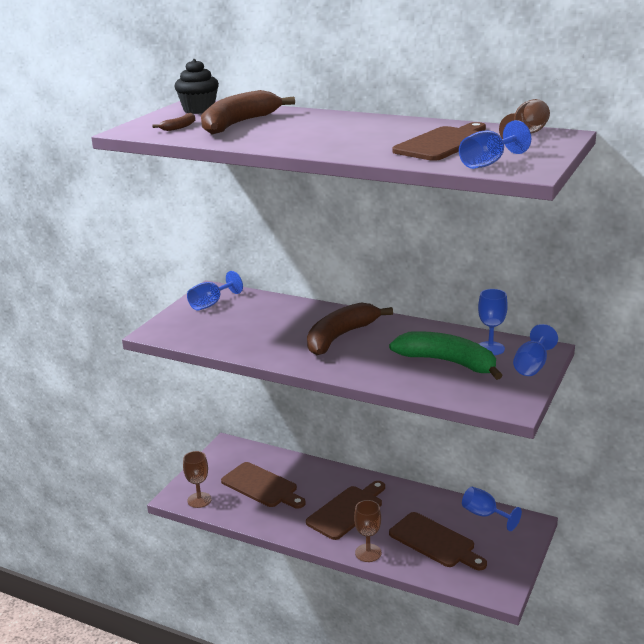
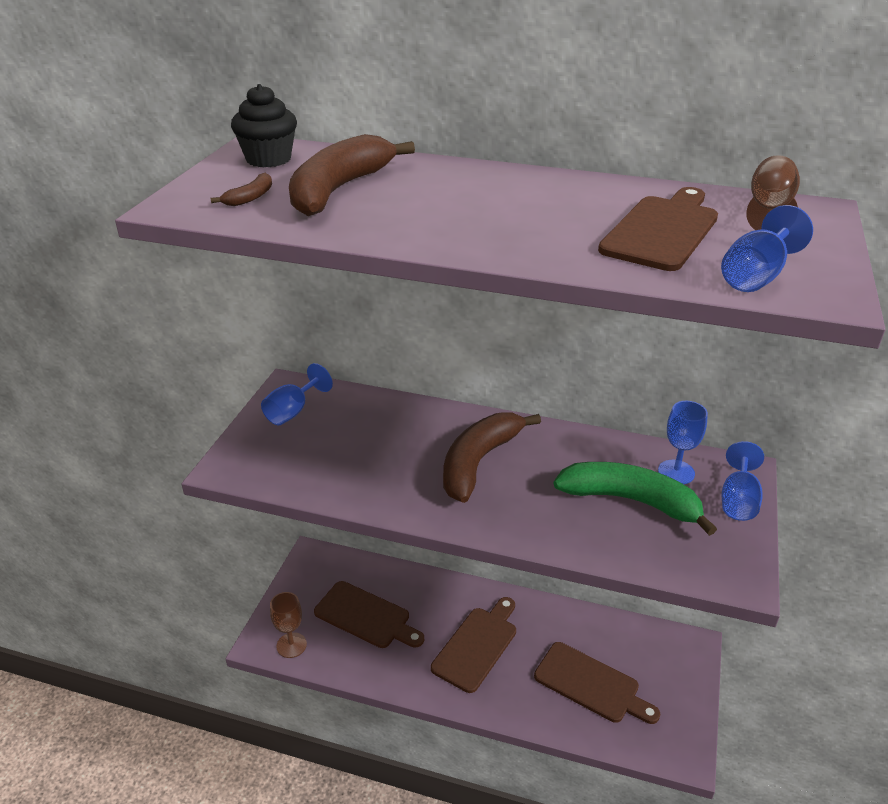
camera: 10 degrees left, 10 degrees up
(368, 553) = (515, 710): brown goblet -> none
(485, 515) = (639, 637): blue goblet -> none

